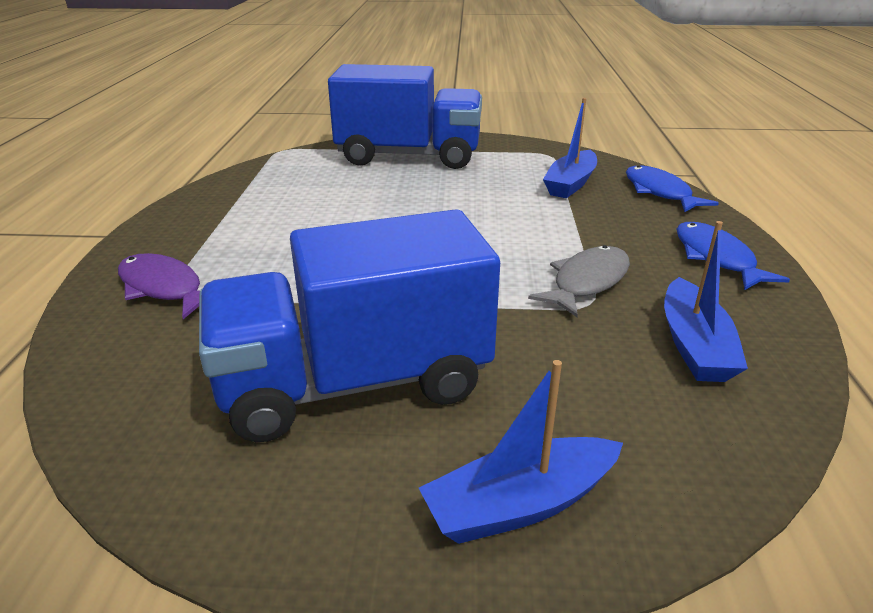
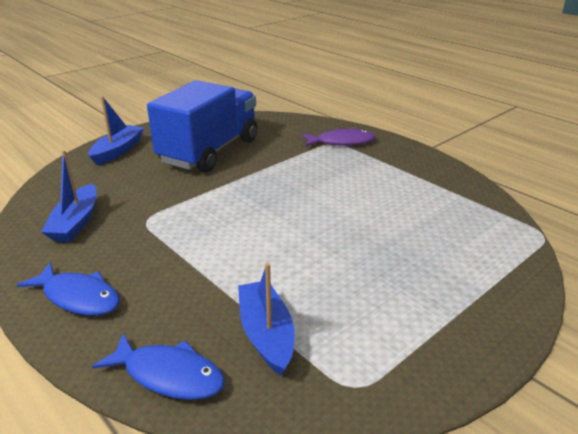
camera: 135 degrees right, 0 degrees up
(409, 156) = (454, 287): blue truck -> none
(587, 282) = (158, 232): grey fish -> none
(694, 345) = (76, 222): blue boat -> blue boat turned 135 degrees counterclockwise

